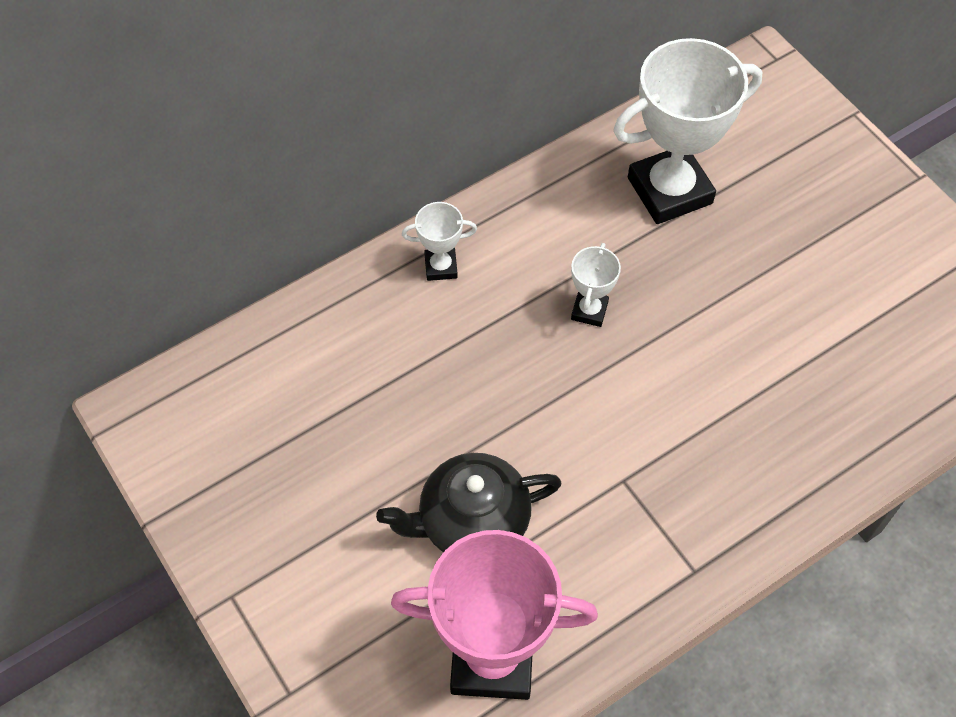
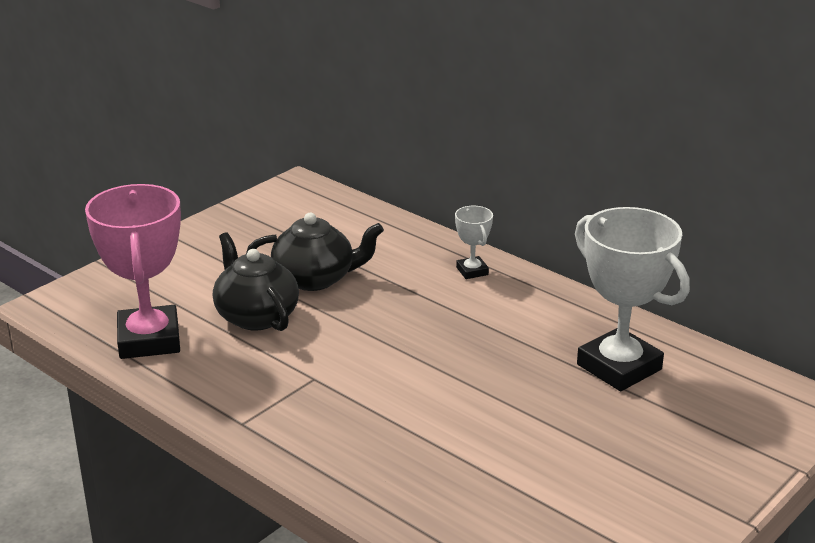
camera: 75 degrees right, 30 degrees down
(403, 438) = (315, 279): none -> black teapot
(589, 310) = (468, 342): white trophy -> none

